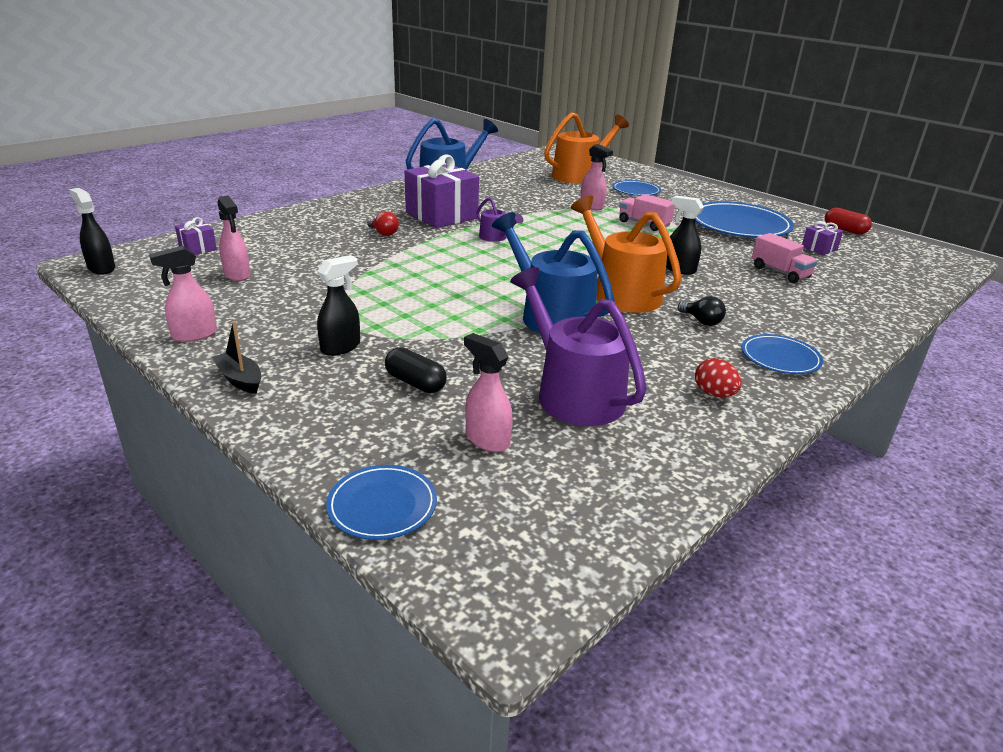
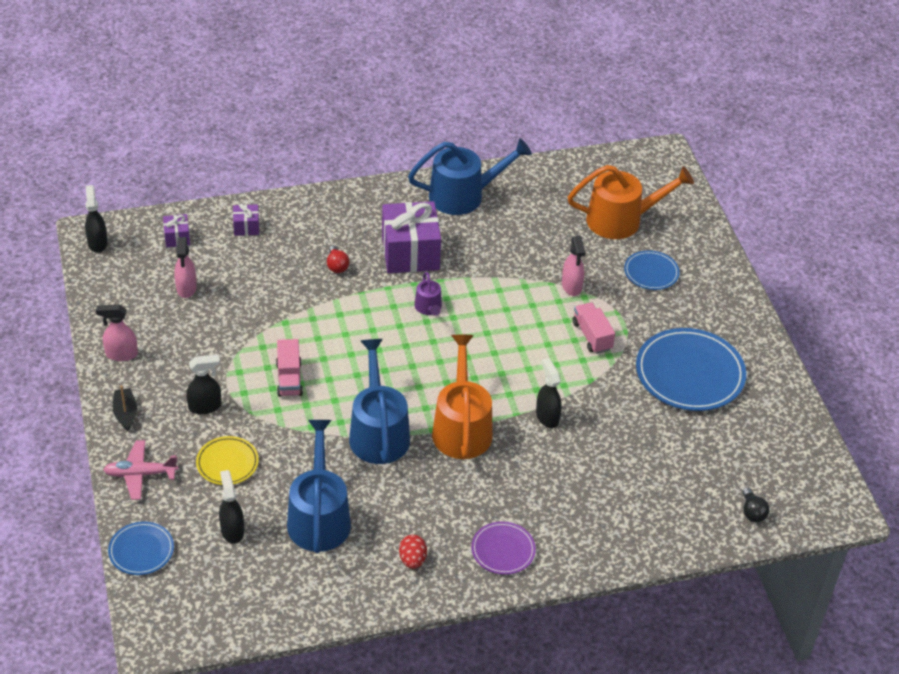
camera: 30 degrees right, 15 degrees up
(309, 427) = (140, 474): none -> pink plane
(415, 383) = (227, 463): black capsule -> yellow plate
(487, 439) = (232, 530): pink spray bottle -> black spray bottle
(573, 393) = (319, 517): purple watering can -> blue watering can
(701, 321) = (489, 487): black light bulb -> black light bulb (752, 512)
(780, 272) = (636, 457): pink truck -> pink truck (289, 379)
(780, 358) = (503, 550): blue plate -> purple plate
(819, 248) = (724, 440): purple gift -> purple gift (246, 227)
(844, 230) = (796, 422): red capsule -> none

